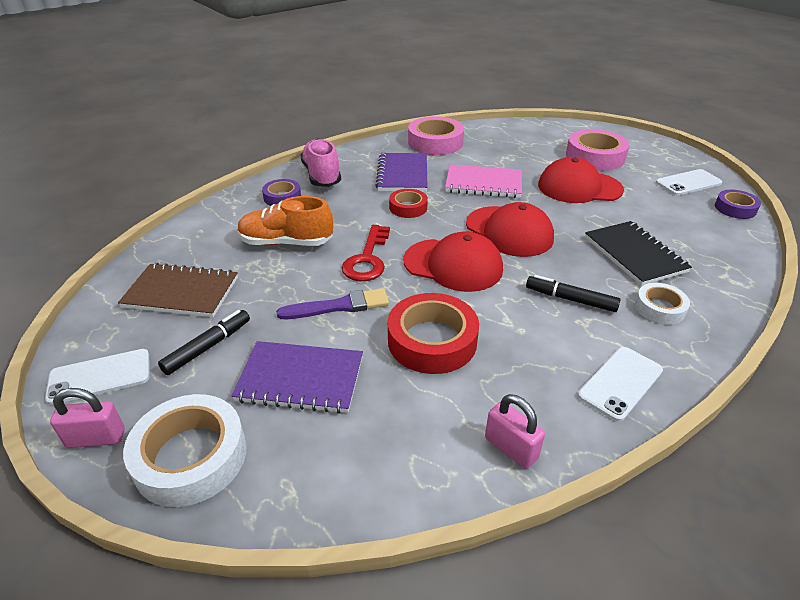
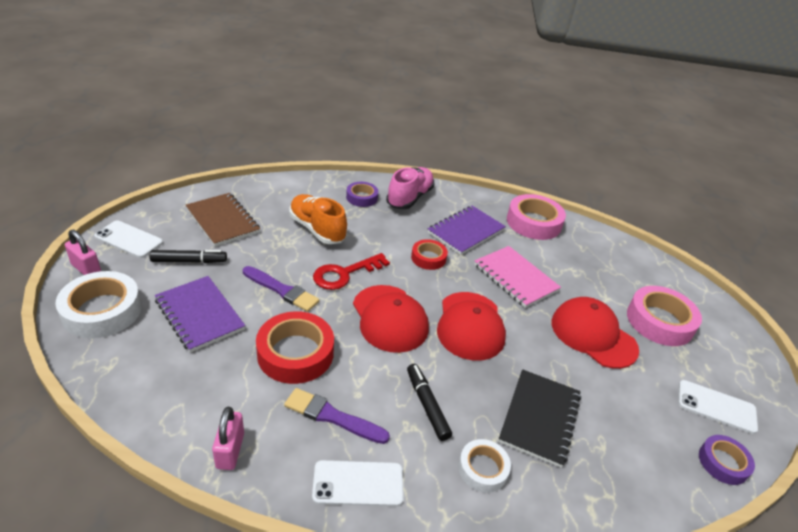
camera: 40 degrees right, 0 degrees up
(532, 358) = (332, 416): none -> purple brush

